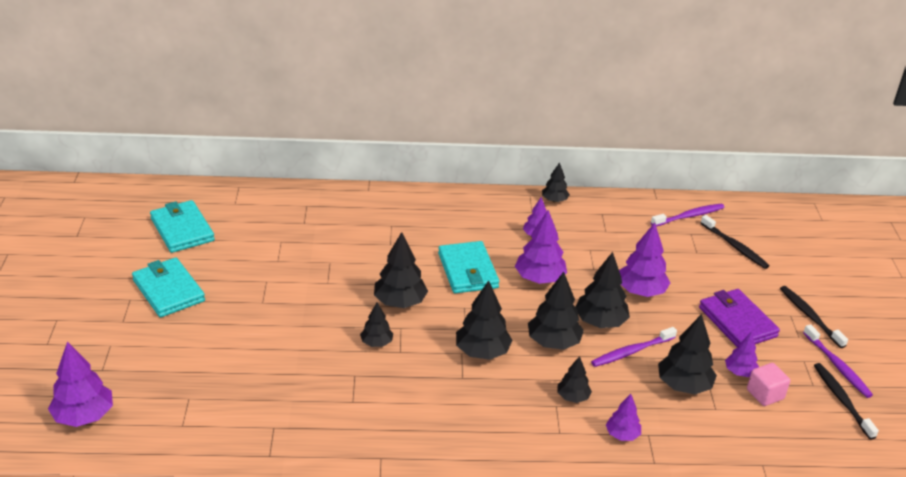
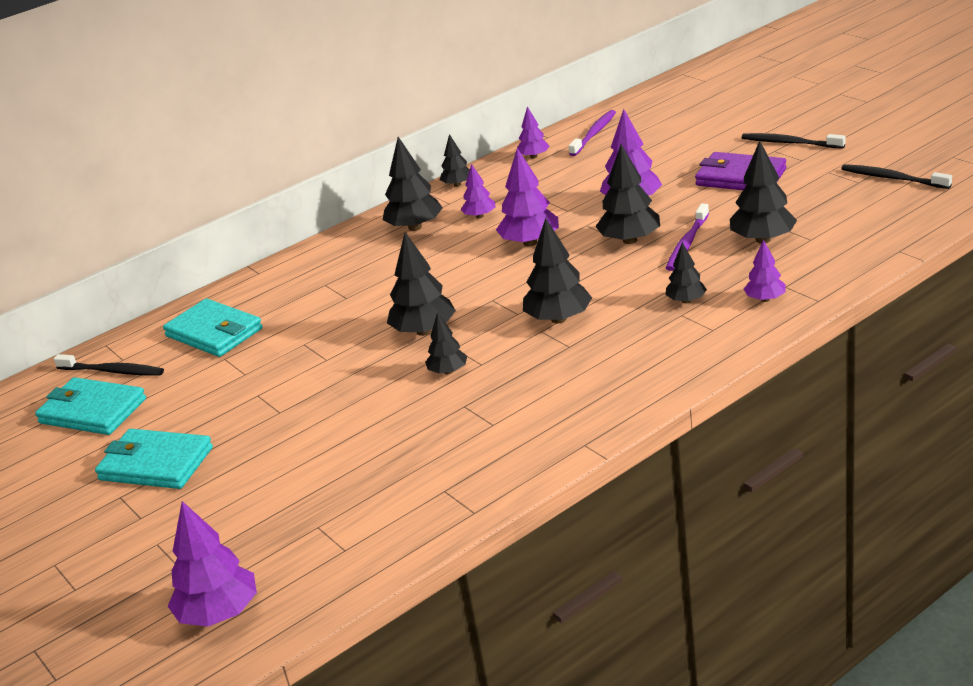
camera: 30 degrees left, 5 degrees down
(468, 271) = (454, 274): turquoise wallet -> turquoise wallet (214, 332)
(553, 342) = (611, 276): black tree -> black tree (415, 227)
(735, 247) = (663, 133): black toothbrush -> black toothbrush (113, 371)
(739, 372) = (792, 206): purple tree -> purple tree (533, 156)
(765, 394) = (833, 208): pink cube -> none
(837, 366) = (857, 160): purple toothbrush -> none

